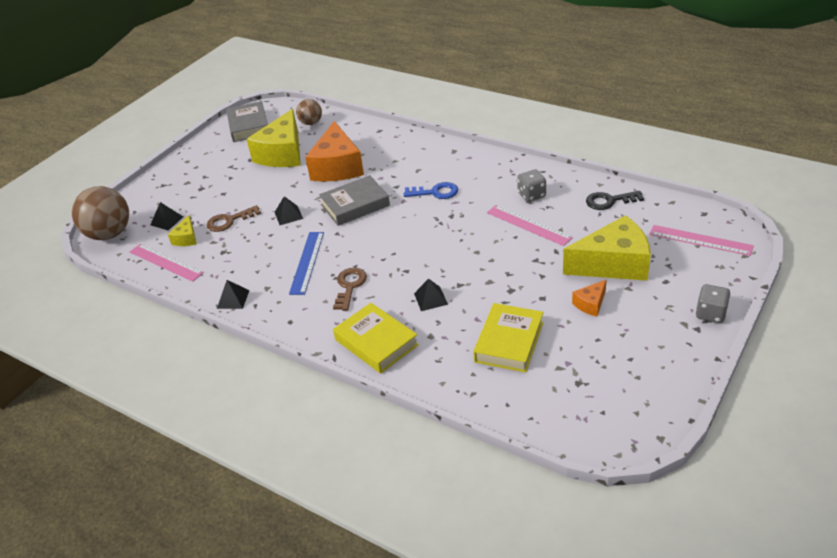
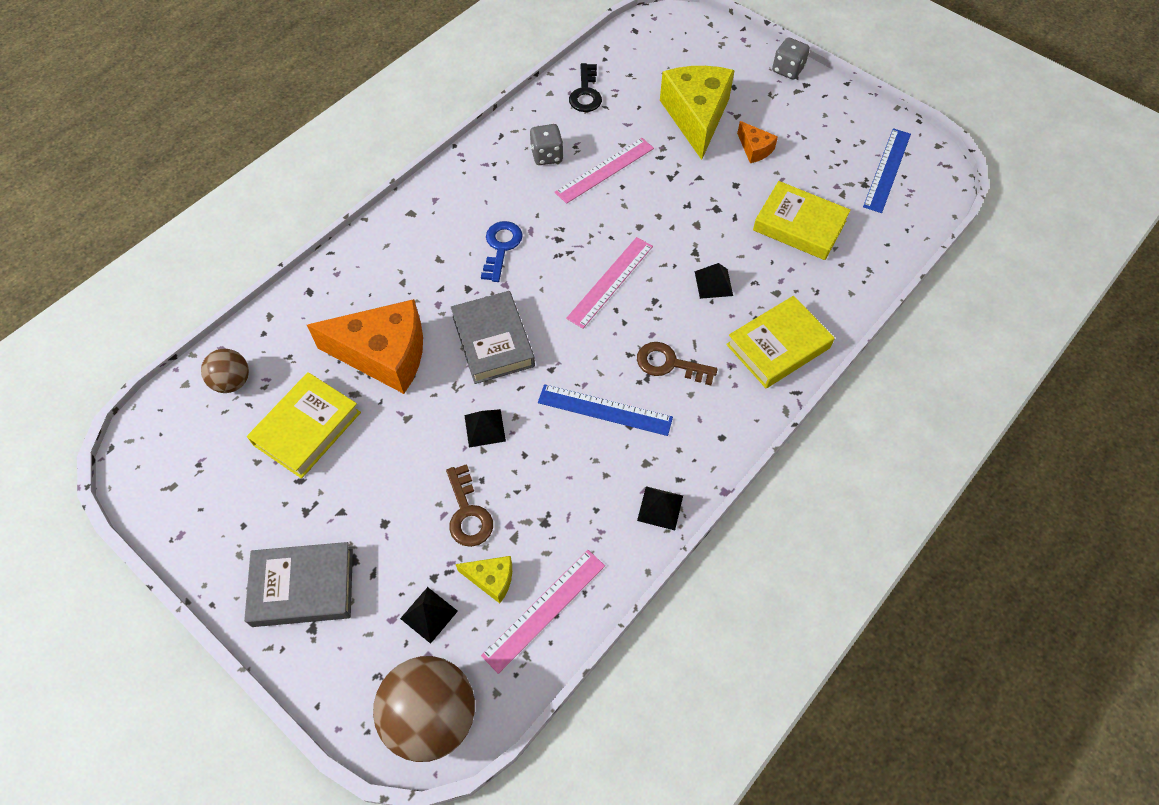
camera: 85 degrees left, 20 degrees up
(249, 126) = (185, 480): grey book -> grey book (303, 587)
(283, 153) = (307, 428): yellow cheese -> yellow book
(605, 398) = (887, 170): none -> blue ruler
(700, 240) = (677, 45): pink ruler -> pink ruler (610, 282)

